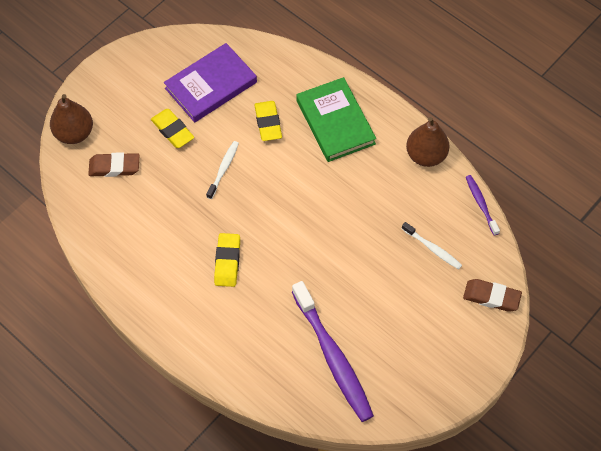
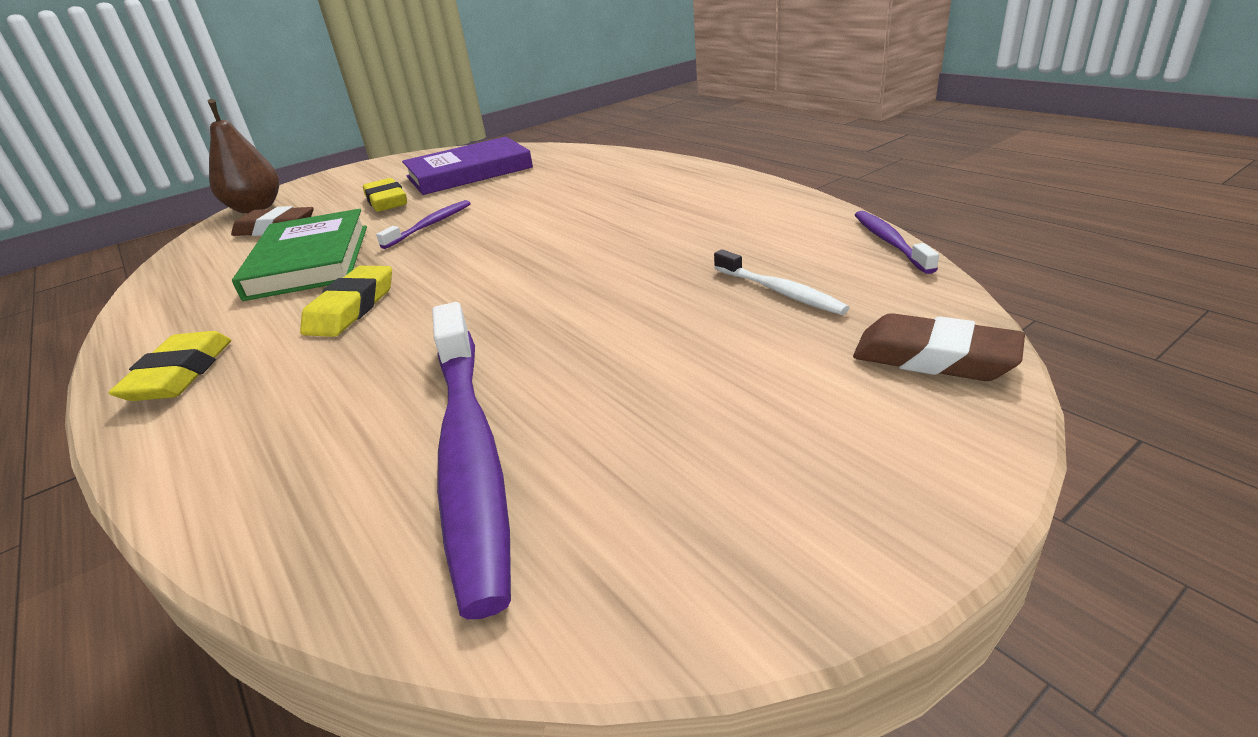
camera: 15 degrees right, 30 degrees down
(223, 169) = (430, 225): white toothbrush -> purple toothbrush
(268, 123) = (527, 191): yellow eraser -> yellow eraser (180, 374)
(335, 122) = (631, 186): green book -> green book (309, 261)
(425, 155) = (778, 203): brown pear -> none

